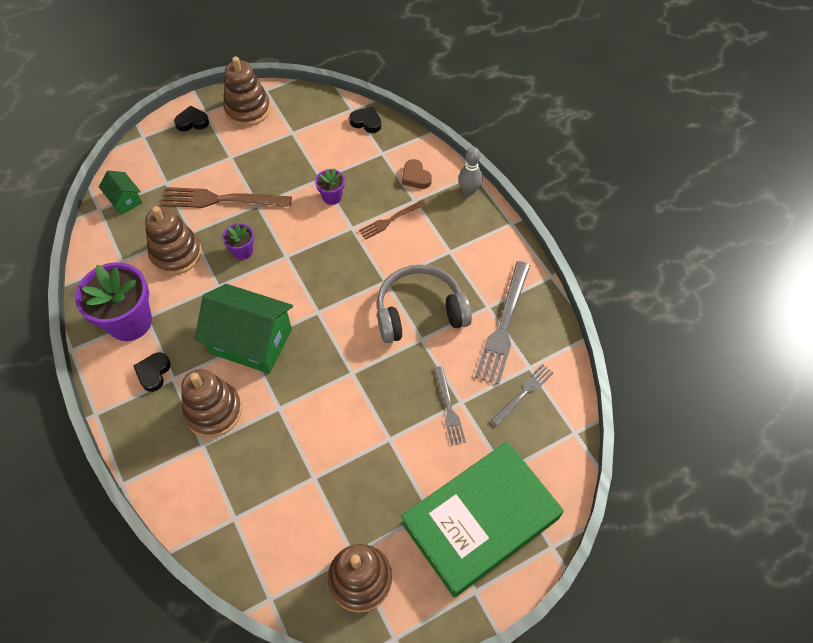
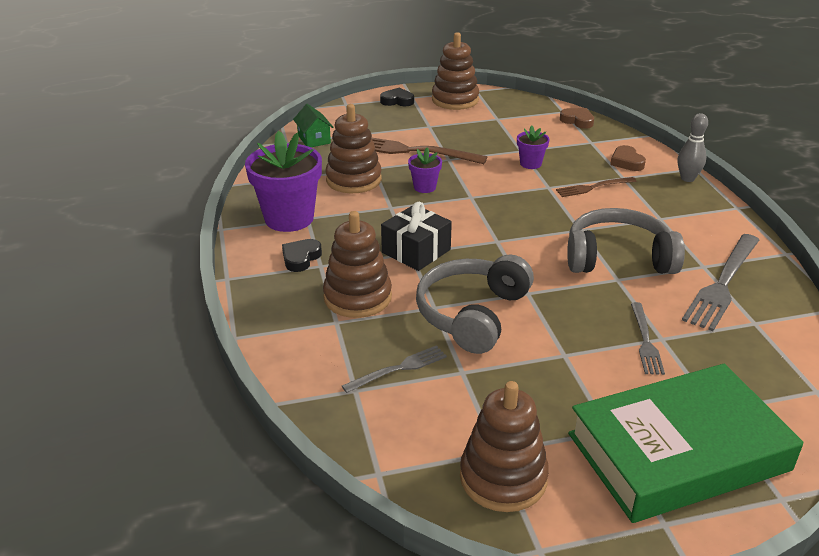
camera: 15 degrees right, 25 degrees down
(251, 341) = (416, 251): green house -> black gift
(311, 409) = (472, 314): none -> grey headphones
(366, 122) = (577, 121): black heart -> brown heart
(524, 393) = (746, 343): grey fork -> grey fork (399, 369)

